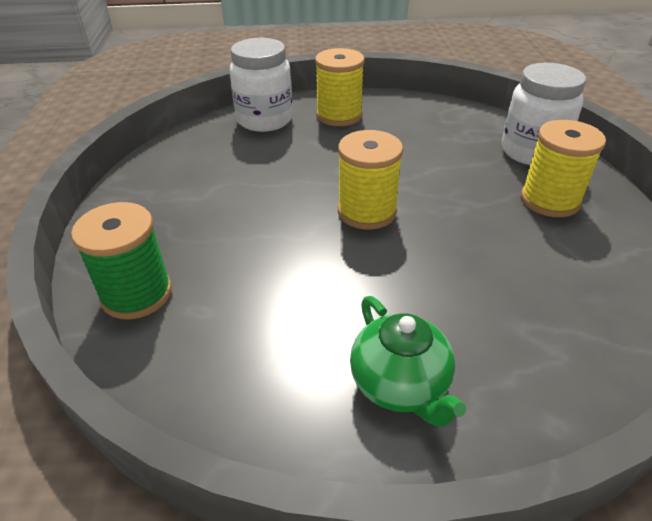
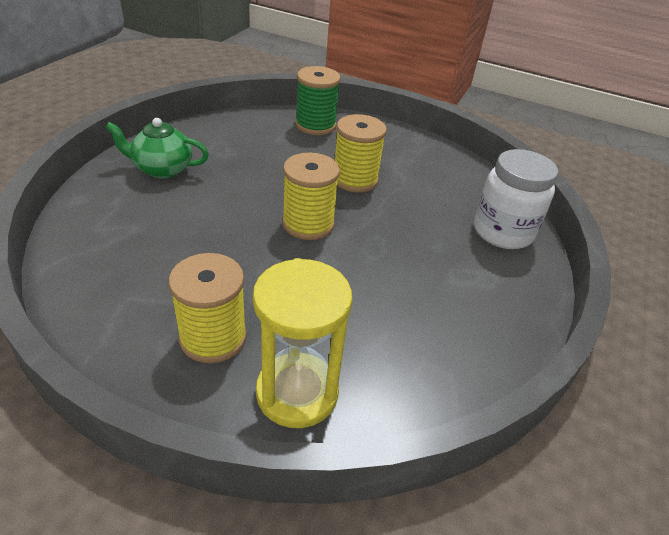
camera: 115 degrees right, 0 degrees up
(339, 115) = (486, 282): yellow spool -> yellow spool (355, 179)
(531, 152) = (297, 393): white jar -> yellow hourglass

